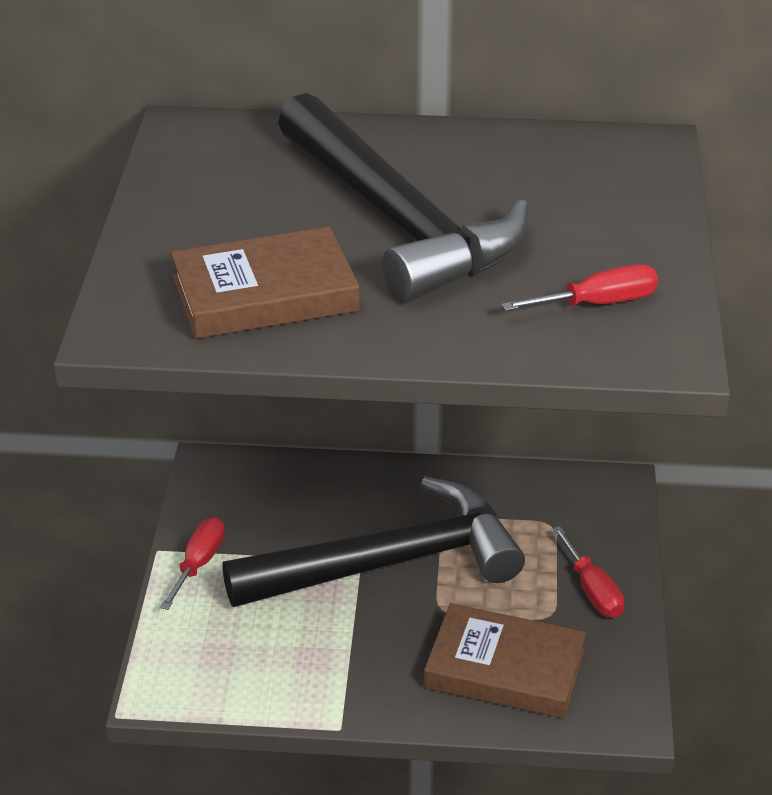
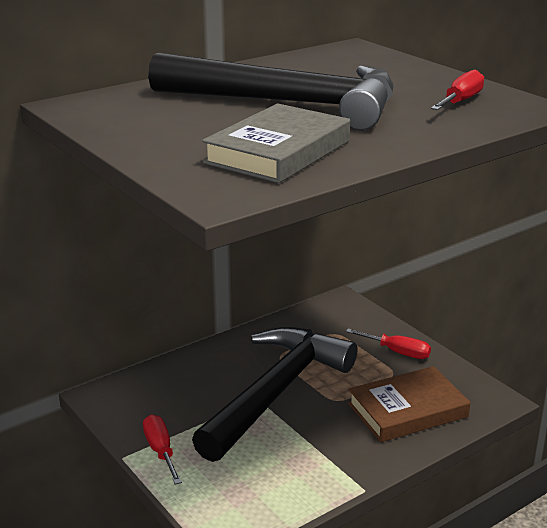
camera: 40 degrees left, 10 degrees down
(265, 294) = (278, 152): brown book -> grey book

